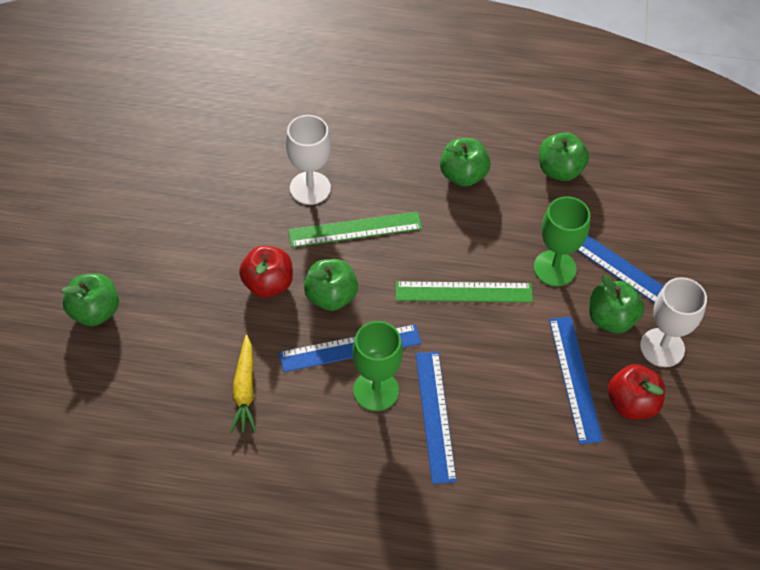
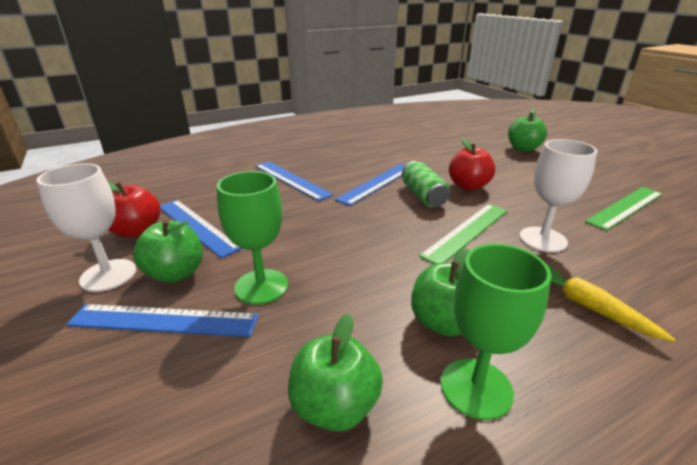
camera: 145 degrees right, 25 degrees down
(244, 390) = (409, 154): yellow carrot -> yellow carrot (587, 307)
(331, 297) = (423, 196): green apple -> green can
(376, 390) = (339, 176): green goblet -> green goblet (476, 388)
(463, 292) = (334, 235): green ruler -> green ruler (626, 207)

